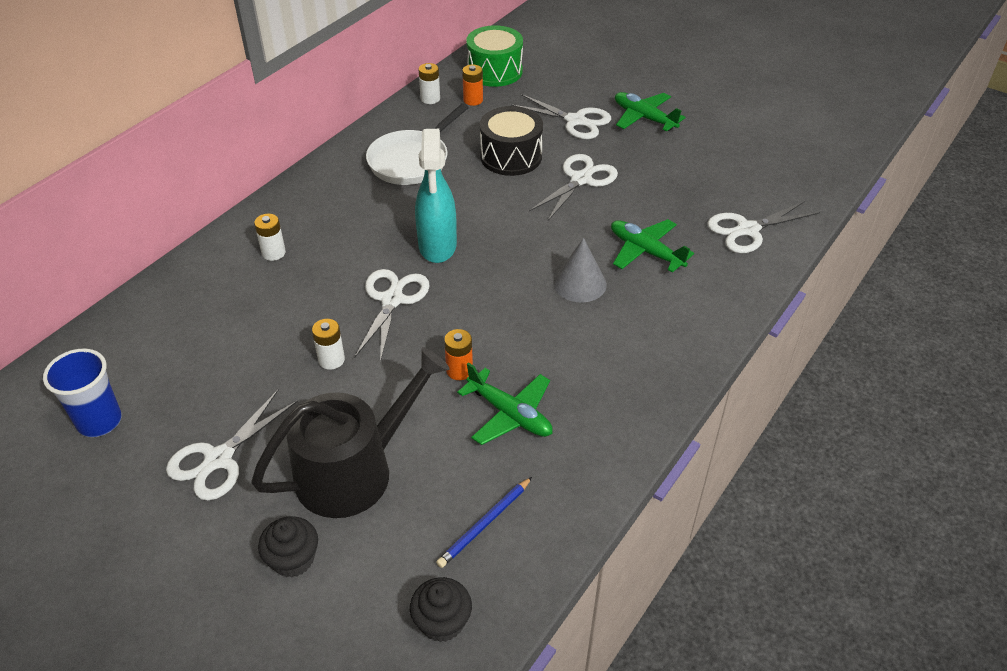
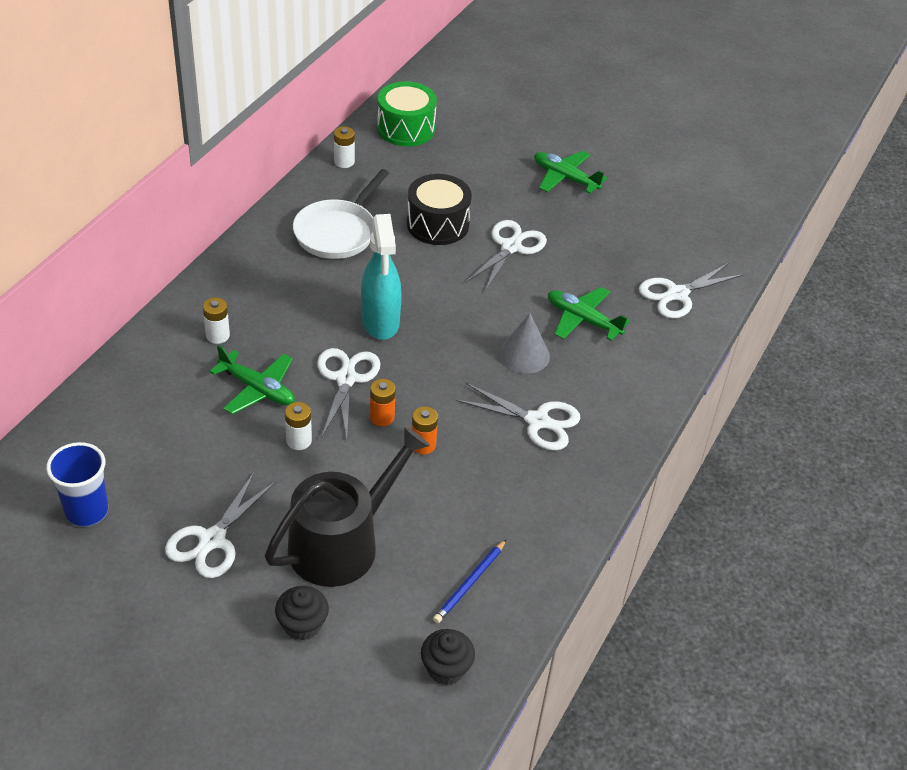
camera: 10 degrees left, 0 degrees up
(473, 100) = (389, 162): orange battery -> orange battery (382, 417)
(510, 414) = (477, 483): green plane -> green plane (257, 389)
(575, 121) = (497, 183): white scissors -> white scissors (537, 421)

